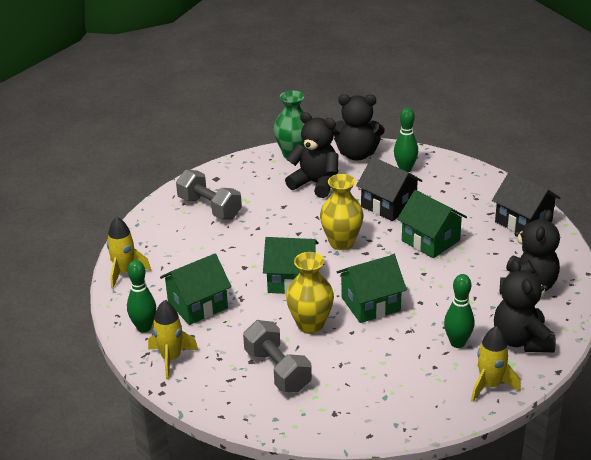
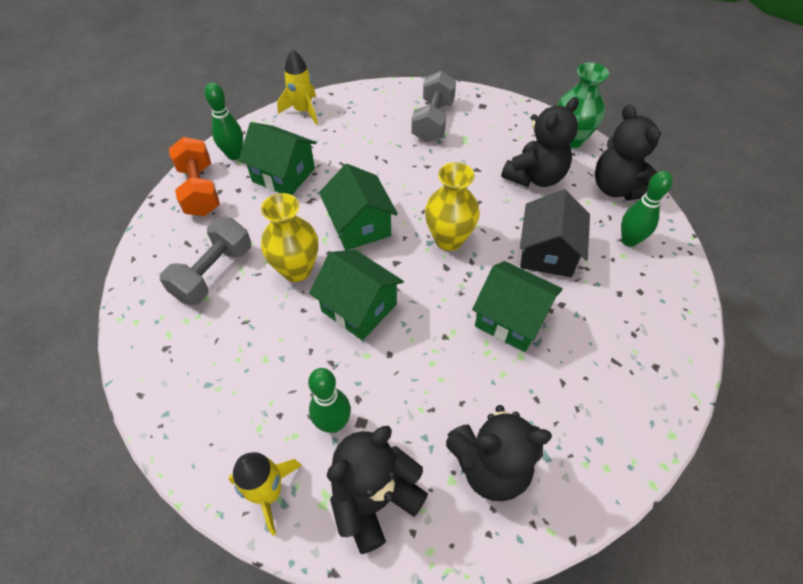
camera: 60 degrees right, 20 degrees up
(171, 358) = (199, 190): yellow rocket -> orange dumbbell
(315, 183) = (535, 177): black teddy bear -> black teddy bear turned 45 degrees clockwise
(430, 240) = (511, 319): green house -> green house turned 75 degrees counterclockwise
(523, 221) = (628, 408): black house -> none

